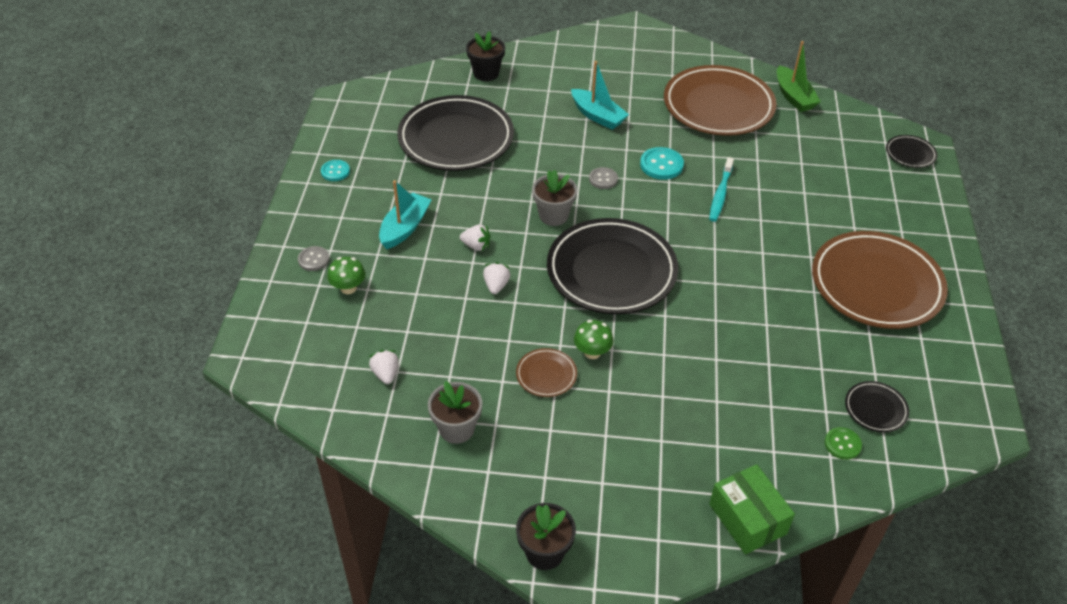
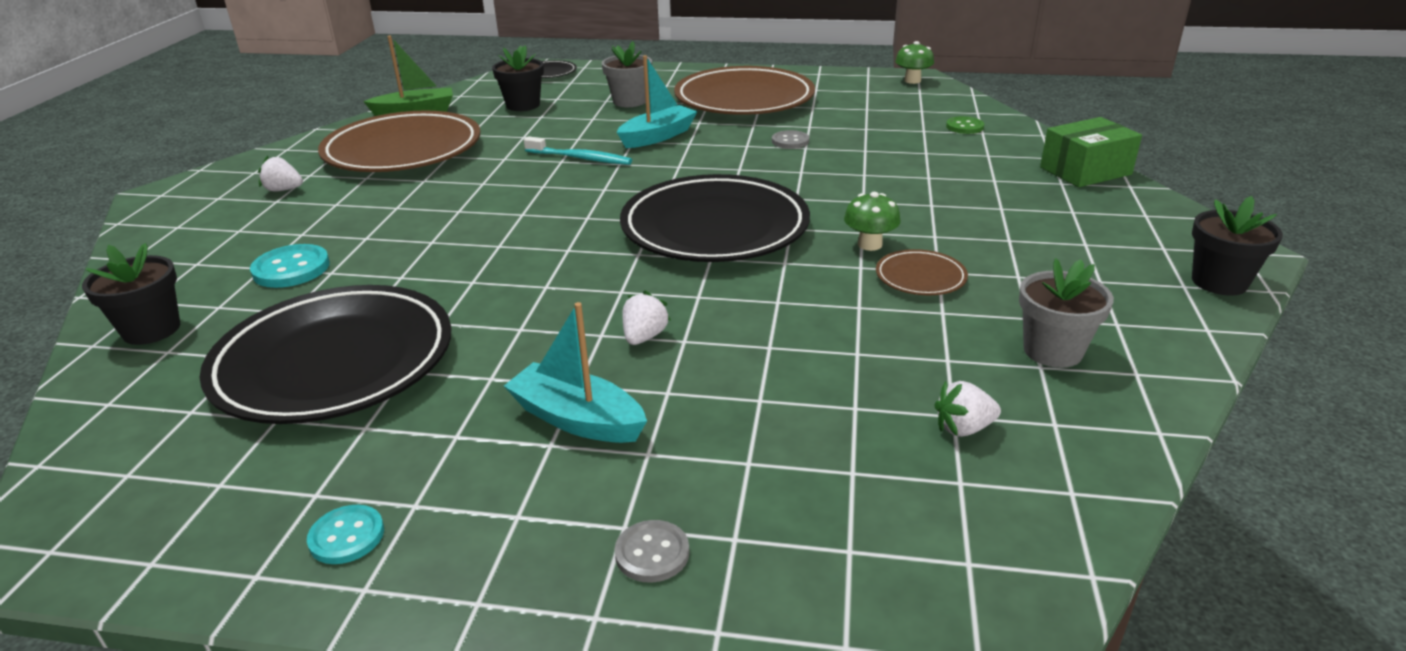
camera: 85 degrees left, 15 degrees down
(348, 288) = (745, 490): green mushroom -> green mushroom (912, 80)
(496, 285) = (741, 317): white strawberry -> white strawberry (283, 190)
(553, 215) = (587, 267): grey flower pot -> grey flower pot (629, 101)
(597, 116) = (365, 228): turquoise boat -> turquoise boat (657, 136)
(603, 179) = (518, 228): grey button -> grey button (790, 141)
(661, 165) = (506, 189): turquoise button -> turquoise button (291, 269)
(824, 150) = (523, 105): none -> black flower pot
(875, 409) = (913, 112): black plate -> none

